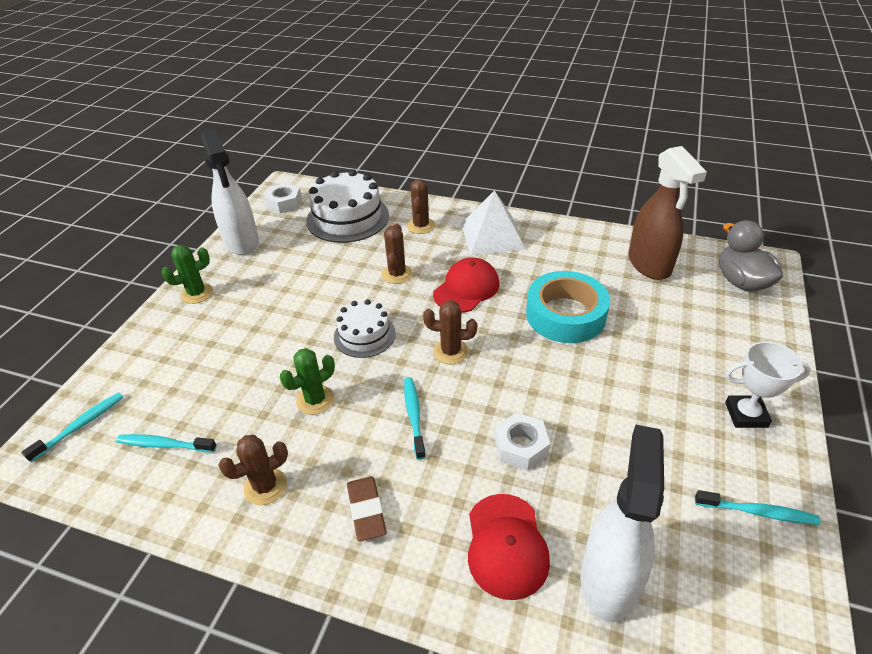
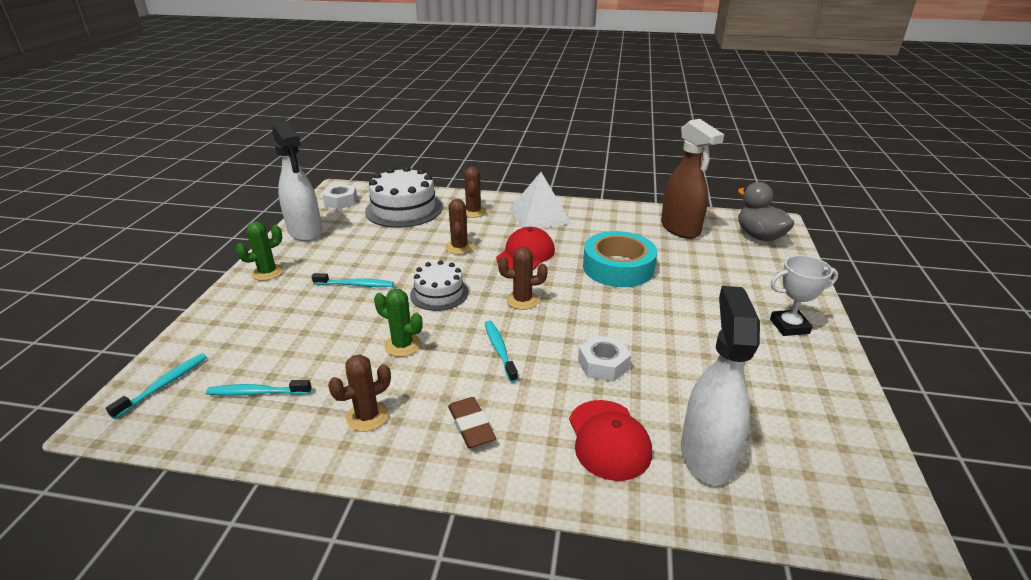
camera: 10 degrees left, 10 degrees down
(315, 400) = (402, 345): green cactus -> green cactus turned 75 degrees clockwise
(757, 512) = (818, 393): turquoise toothbrush -> turquoise toothbrush (355, 285)

